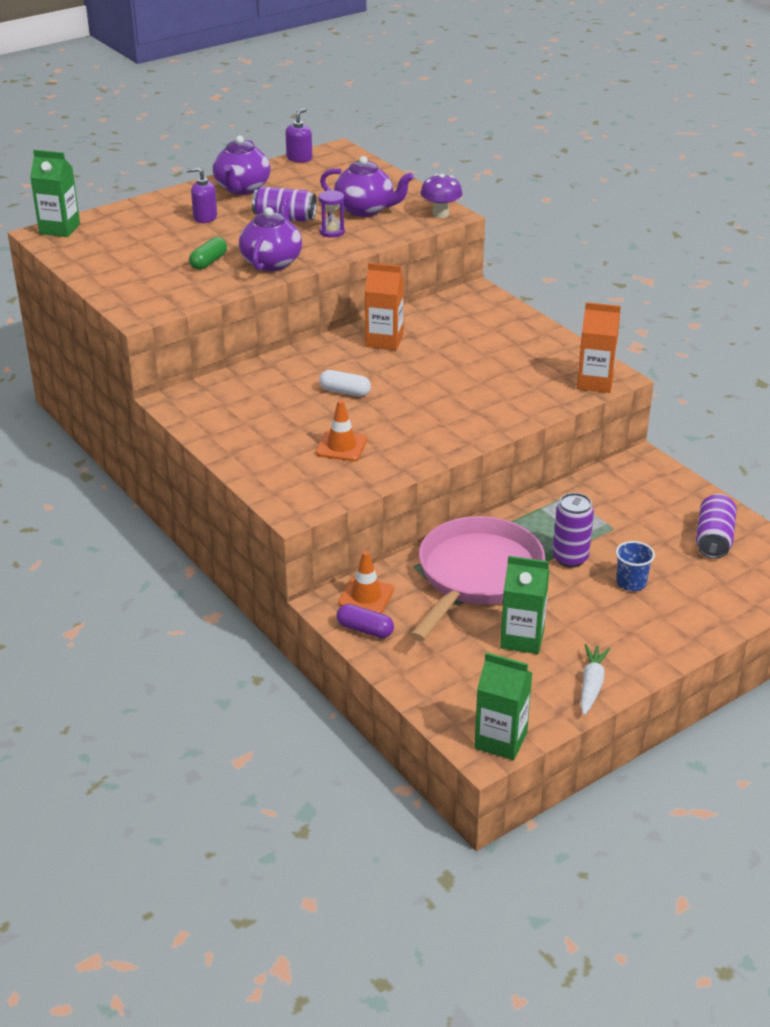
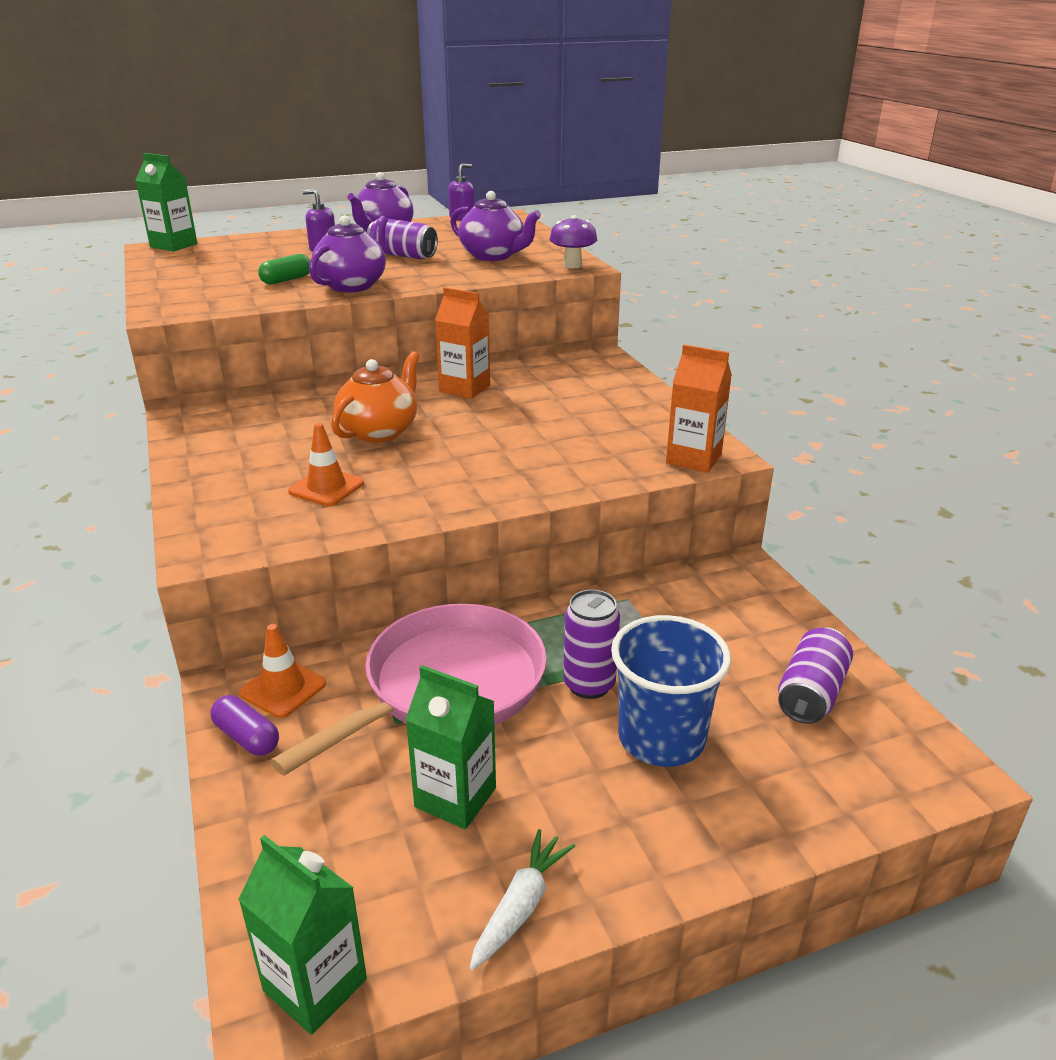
camera: 15 degrees right, 5 degrees down
(332, 232) = (441, 269): purple hourglass -> none
(345, 392) = (380, 431): white capsule -> orange teapot
(631, 583) = (661, 738): blue cup -> blue cup, size x1.91

